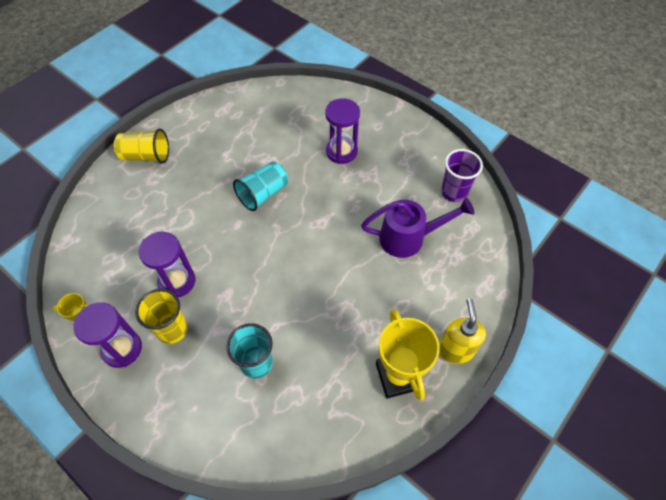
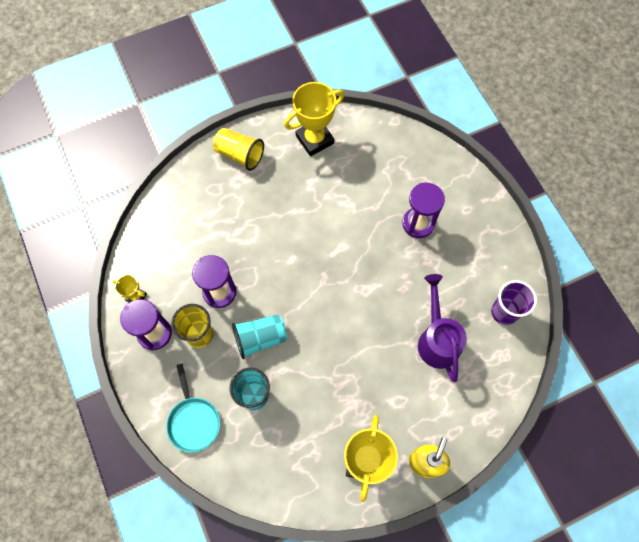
camera: 25 degrees right, 10 degrees up
(201, 418) = (193, 421): none -> turquoise pan
(214, 120) = (314, 139): none -> yellow trophy
(263, 194) = (326, 238): turquoise cup -> turquoise cup (260, 338)
(408, 238) = (437, 339): purple watering can -> purple watering can turned 120 degrees counterclockwise

